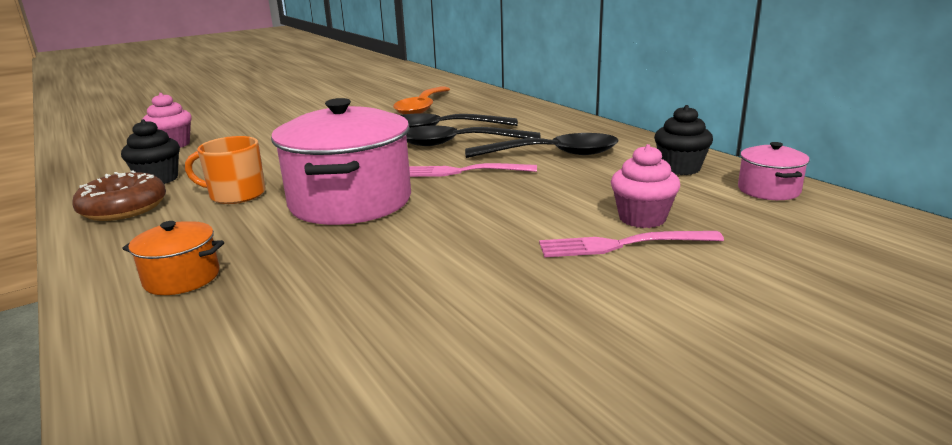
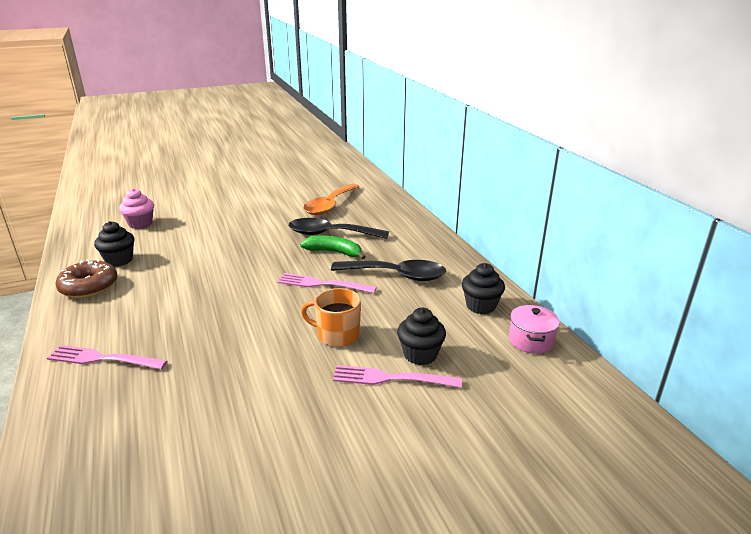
camera: 10 degrees right, 5 degrees up
(182, 278) = (103, 359): orange pot -> pink fork
(236, 194) = (163, 284): orange mug -> orange mug (337, 334)
(350, 201) = (233, 304): pink pot -> none
(457, 144) = (334, 252): black spoon -> green banana
(642, 218) = (420, 355): pink cupcake -> black cupcake

